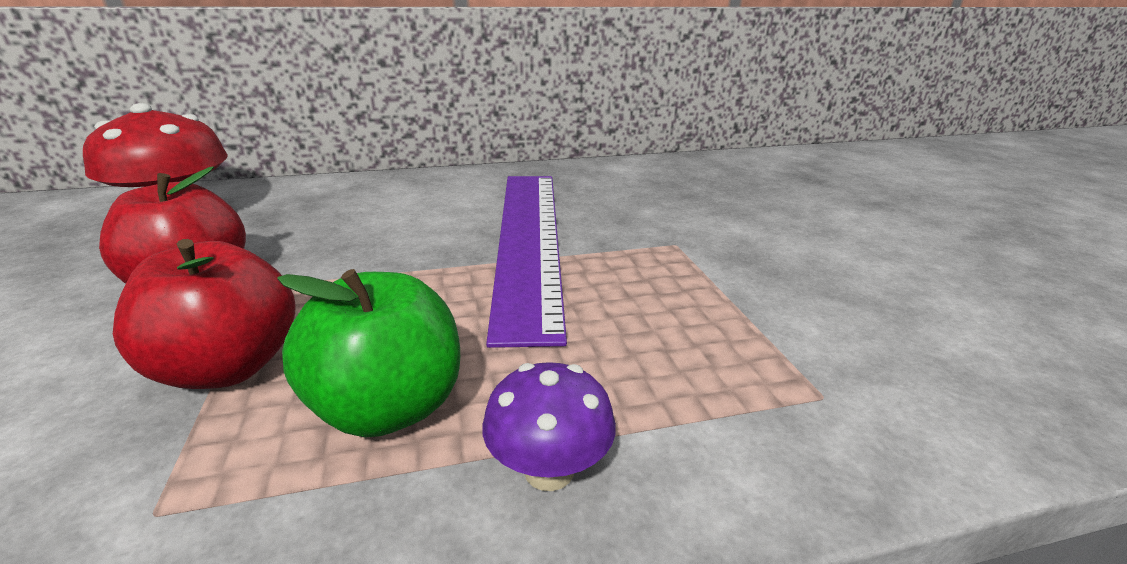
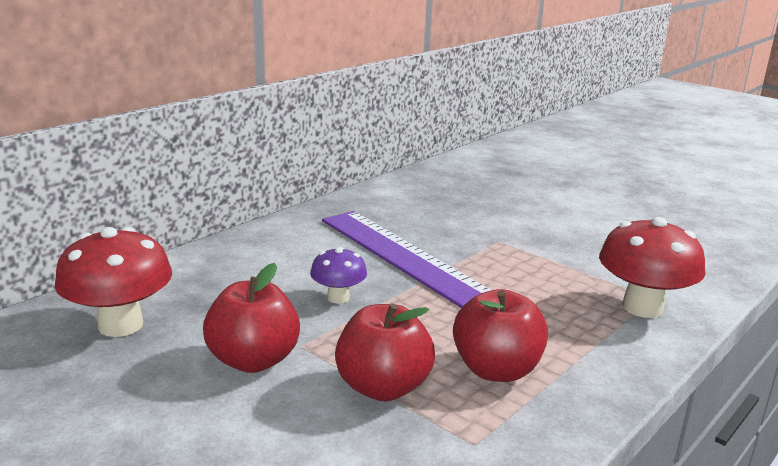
camera: 35 degrees left, 5 degrees down
(388, 408) = (496, 370): green apple -> red apple
(549, 470) = (596, 363): purple mushroom -> purple mushroom (338, 297)
(778, 406) = (642, 307): none -> red mushroom

